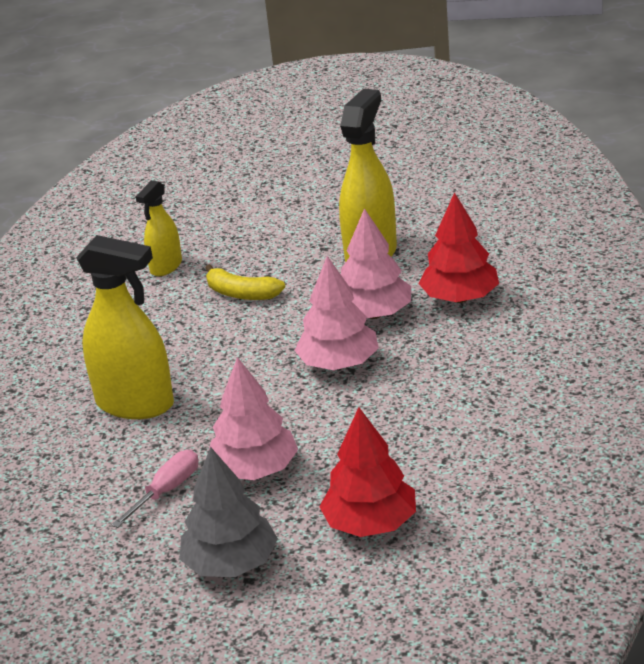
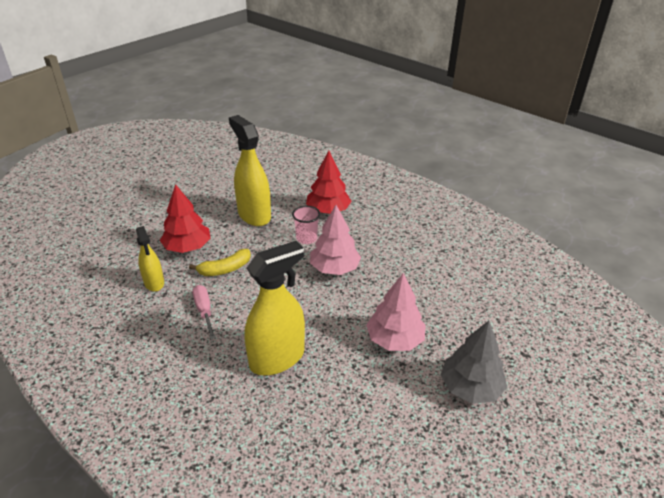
camera: 60 degrees left, 5 degrees up
(166, 491) = (379, 384): pink screwdriver -> pink screwdriver (204, 311)
(370, 523) = (479, 321): red tree -> red tree (187, 247)
(374, 314) = (306, 238): pink tree -> pink cup

